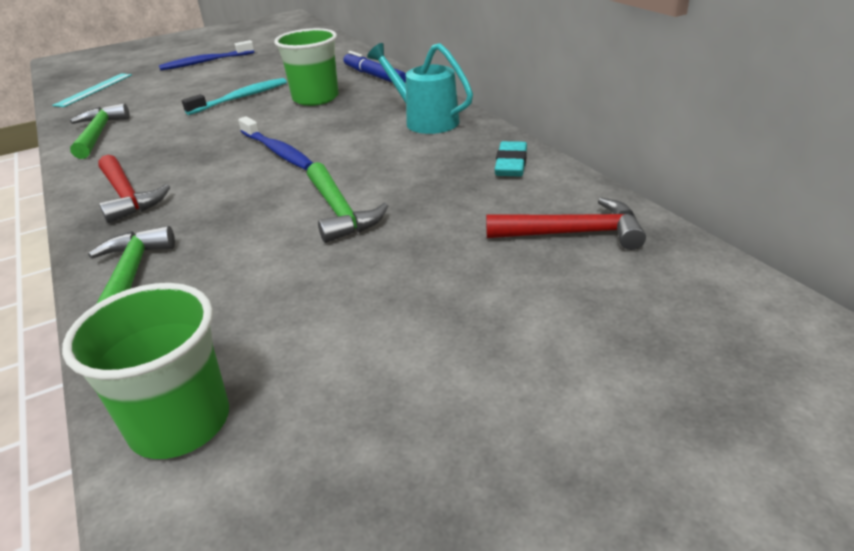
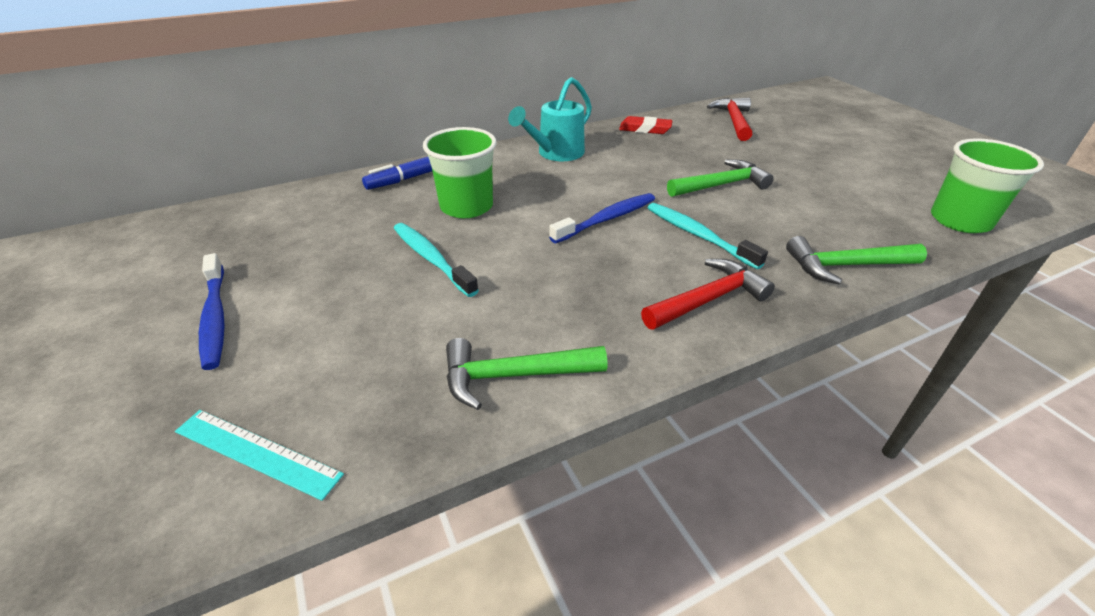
camera: 90 degrees left, 5 degrees up
(230, 194) = (698, 235): none -> turquoise toothbrush
(511, 164) = (645, 129): turquoise eraser -> red eraser

